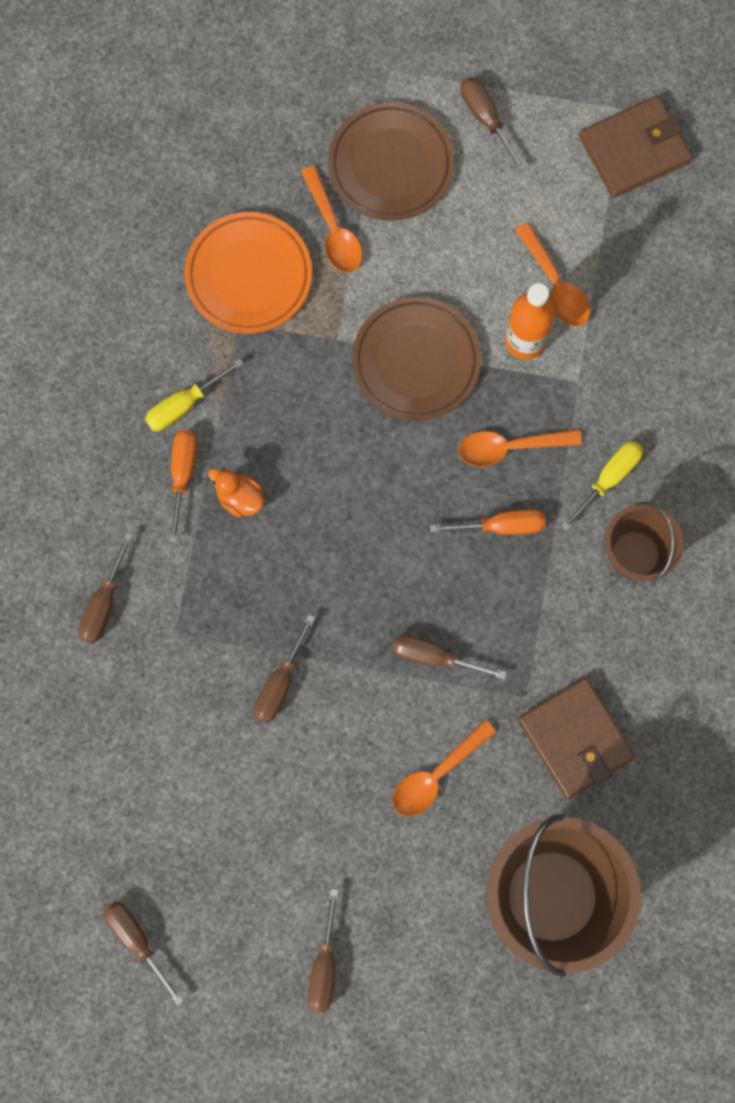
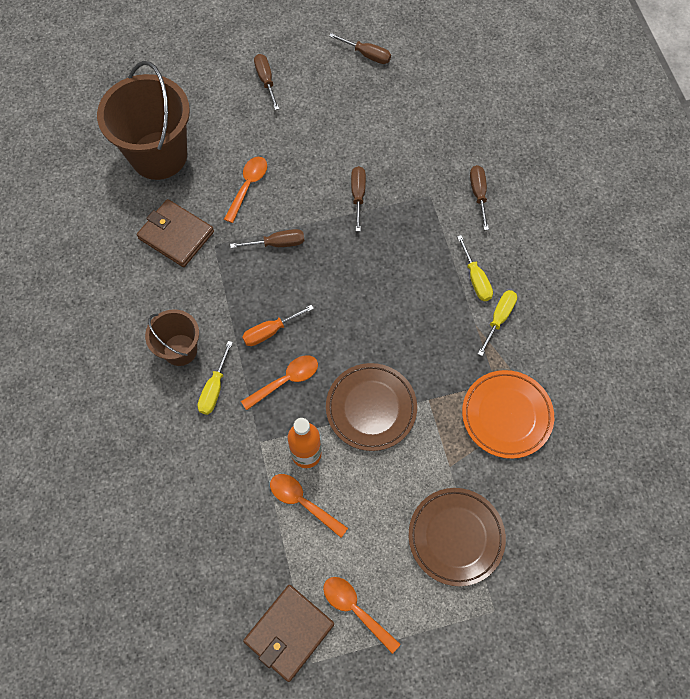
camera: 155 degrees right, 10 degrees down
(182, 475) = (475, 278): orange screwdriver -> yellow screwdriver
(239, 498) = (435, 280): orange duck -> none
(333, 230) = (469, 472): orange spoon -> orange spoon (355, 609)
(486, 119) = (406, 605): brown screwdriver -> none

